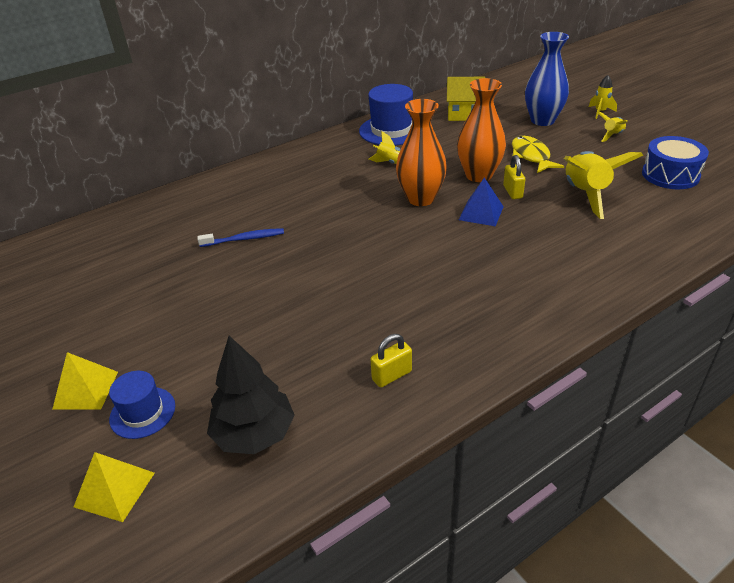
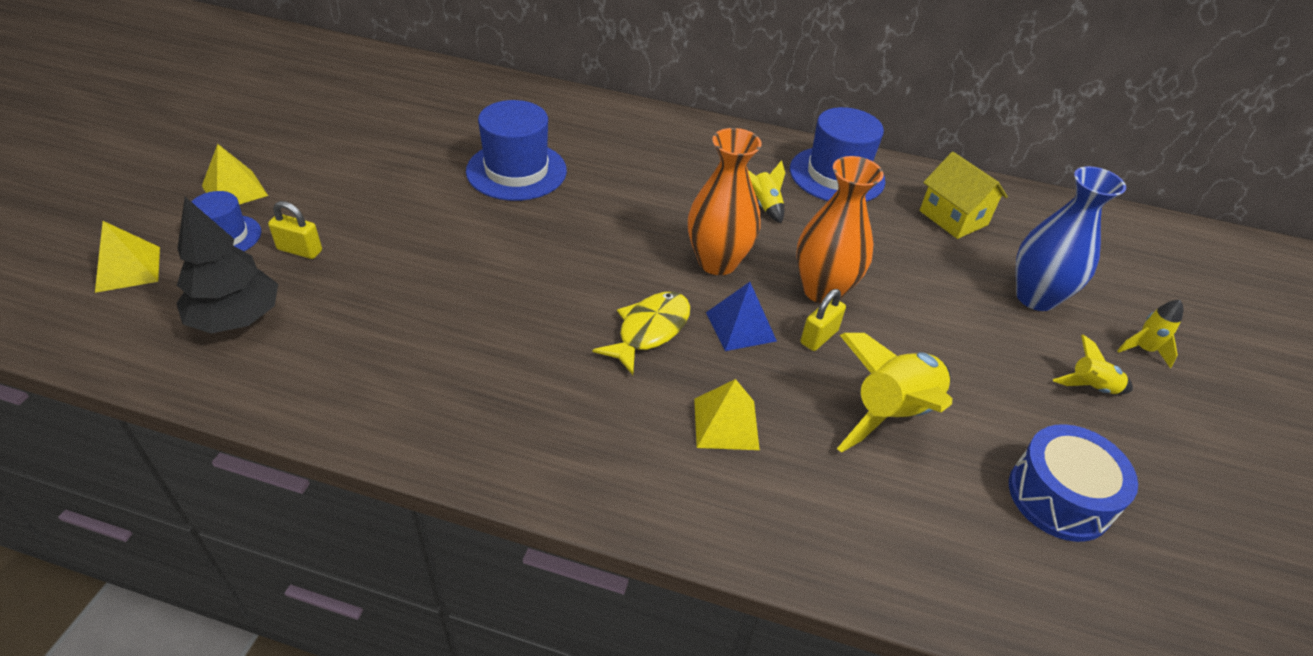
camera: 45 degrees right, 5 degrees up
(244, 239) = (516, 171): blue toothbrush -> blue hat
(392, 375) = (378, 378): yellow padlock -> yellow padlock (300, 250)
(531, 156) = (926, 322): yellow fish -> yellow fish (649, 330)
(550, 249) = (726, 423): none -> yellow pyramid

